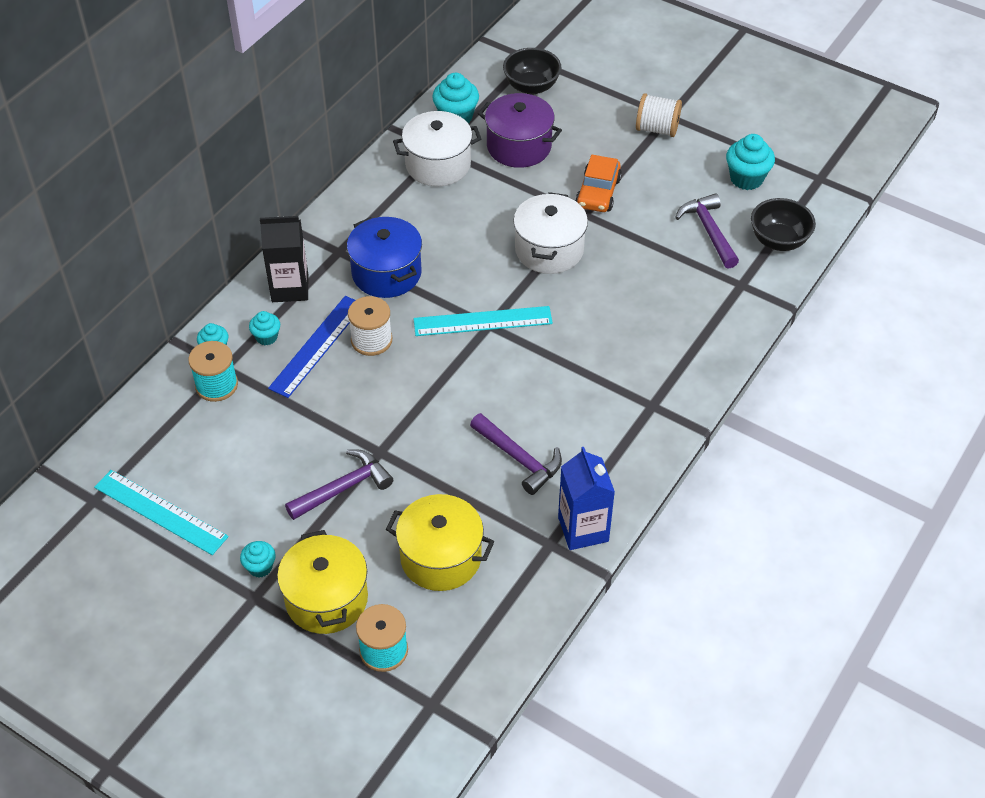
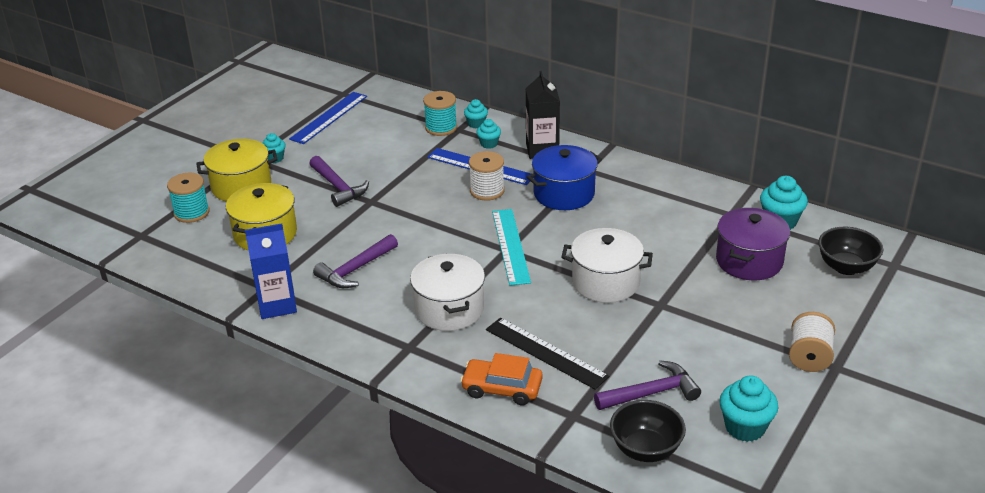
camera: 90 degrees right, 15 degrees down
(160, 512) = (329, 117): turquoise ruler -> blue ruler
(438, 165) = (708, 214): white pot -> white pot (449, 309)
(598, 192) = (694, 313): orange car -> orange car (502, 388)
(657, 299) = (545, 353): none -> black ruler

